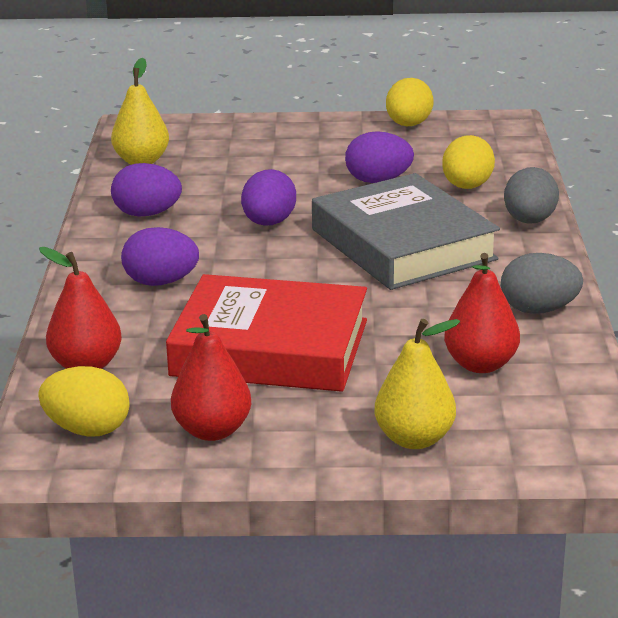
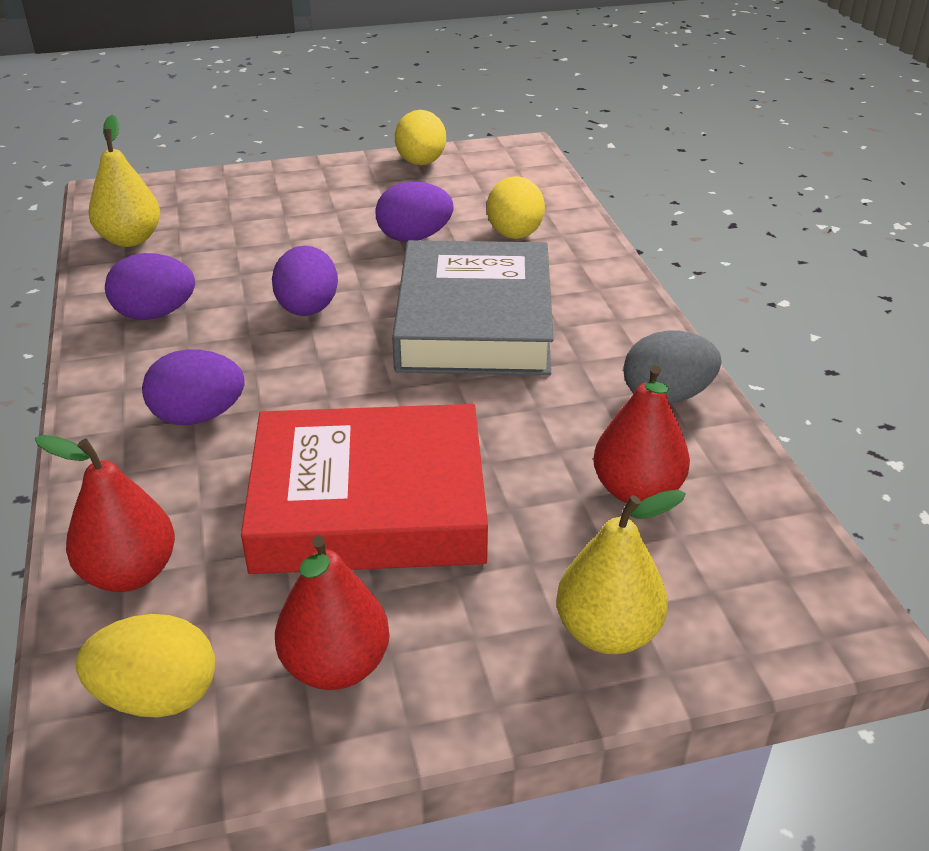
camera: 15 degrees left, 10 degrees up
(403, 244) = (474, 321): grey book -> grey book turned 45 degrees clockwise
(529, 221) = (601, 273): grey egg -> none

